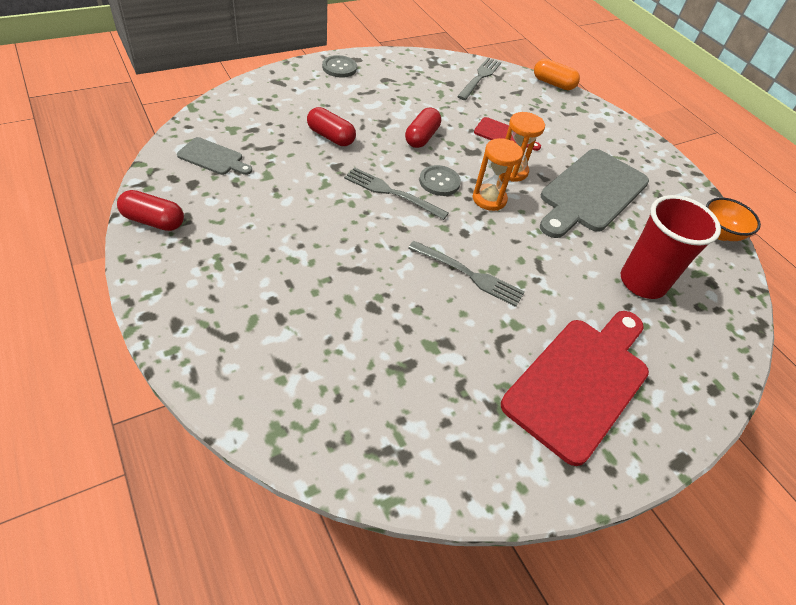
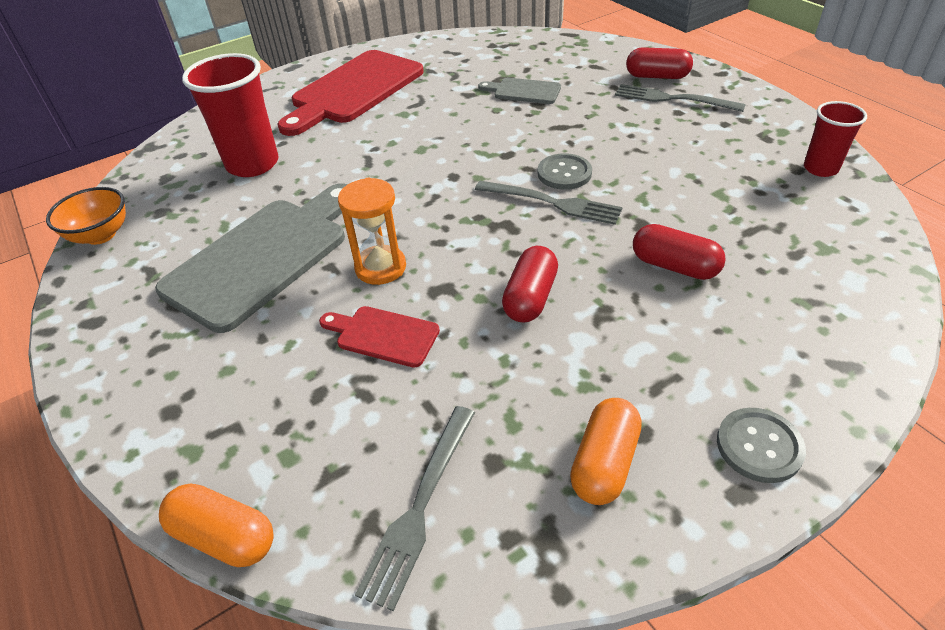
camera: 175 degrees left, 5 degrees down
(153, 221) = (794, 129): red capsule -> red capsule (657, 76)
(175, 179) = (820, 168): none -> red cup
(213, 158) = (806, 201): grey cutting board -> grey cutting board (523, 91)
(405, 75) = (604, 463): none -> orange capsule
(439, 182) = (490, 229): grey button -> grey button (564, 173)
(470, 275) = (446, 140): grey fork -> grey fork (671, 99)
(489, 199) = (420, 219): orange hourglass -> none

